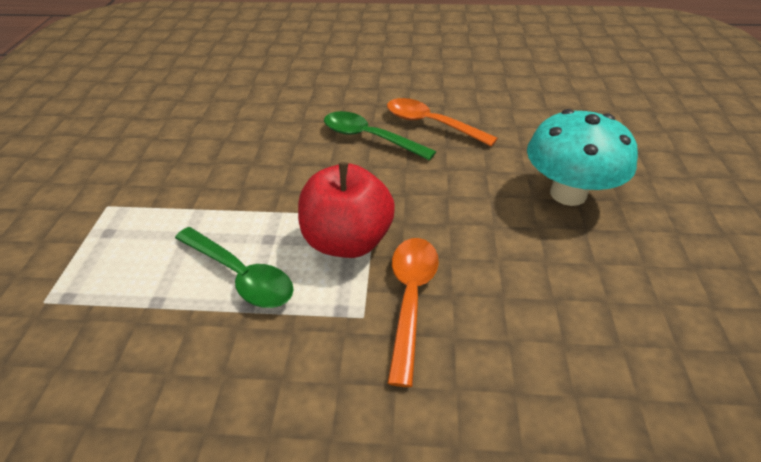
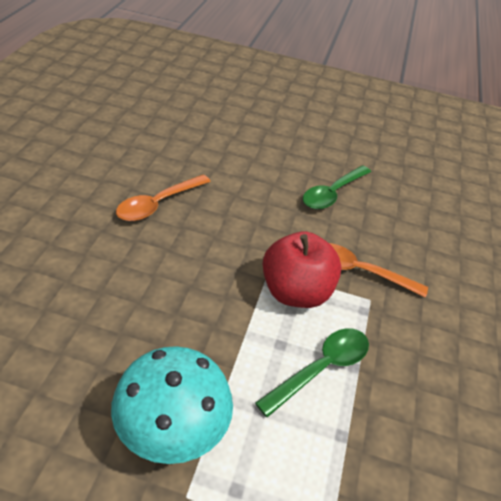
camera: 85 degrees left, 0 degrees up
(369, 138) = (160, 248): green spoon -> green spoon (332, 193)
(568, 193) = (275, 168): turquoise mushroom -> turquoise mushroom (172, 431)

